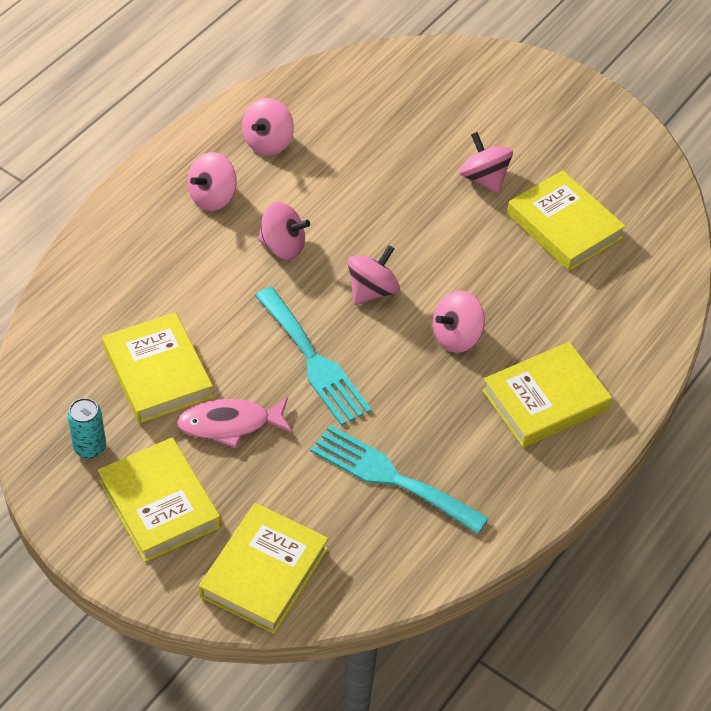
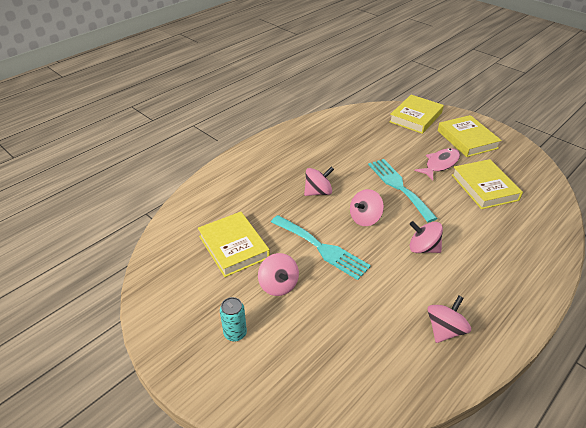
camera: 170 degrees left, 10 degrees down
(90, 447) = (508, 160): turquoise can -> turquoise can (235, 333)
(212, 197) = (479, 286): pink spinning top -> none
(230, 424) = (440, 164): pink fish -> pink fish turned 45 degrees counterclockwise
(391, 477) = (359, 141): turquoise fork -> turquoise fork (322, 248)
(545, 400) = (278, 162): yellow book -> none

